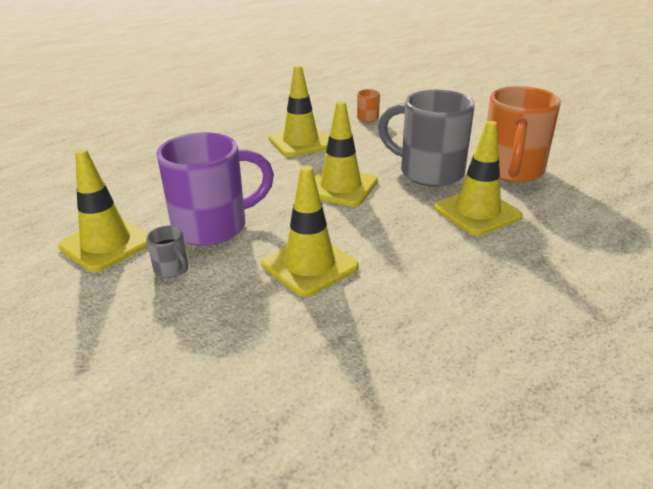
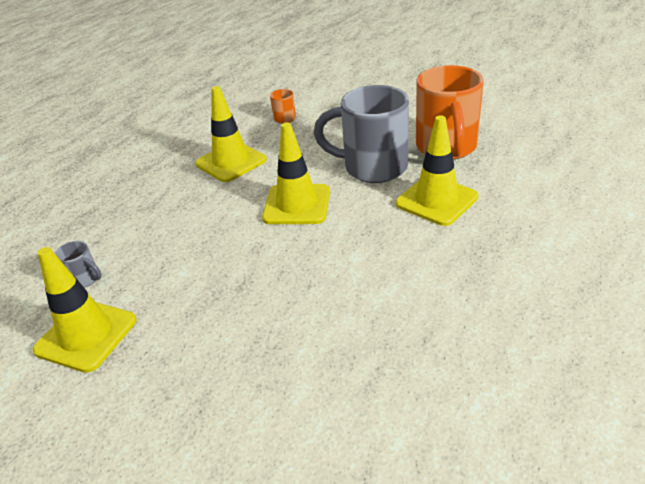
camera: 15 degrees left, 5 degrees up
(172, 269) = (173, 344): grey mug -> grey mug (85, 279)
(213, 227) = (191, 283): purple mug -> none
(309, 265) = (310, 300): yellow traffic cone -> none

